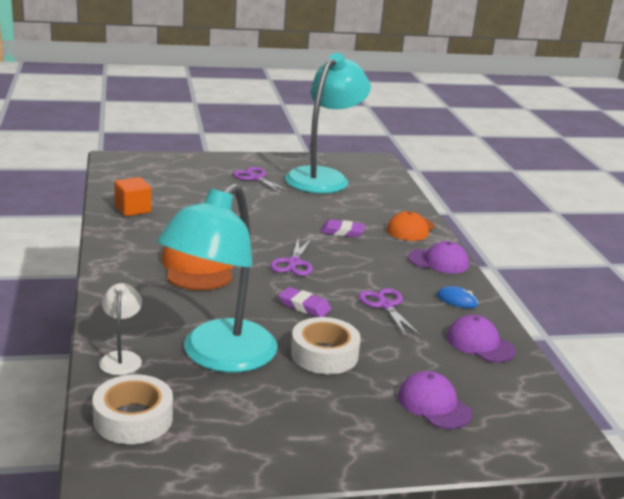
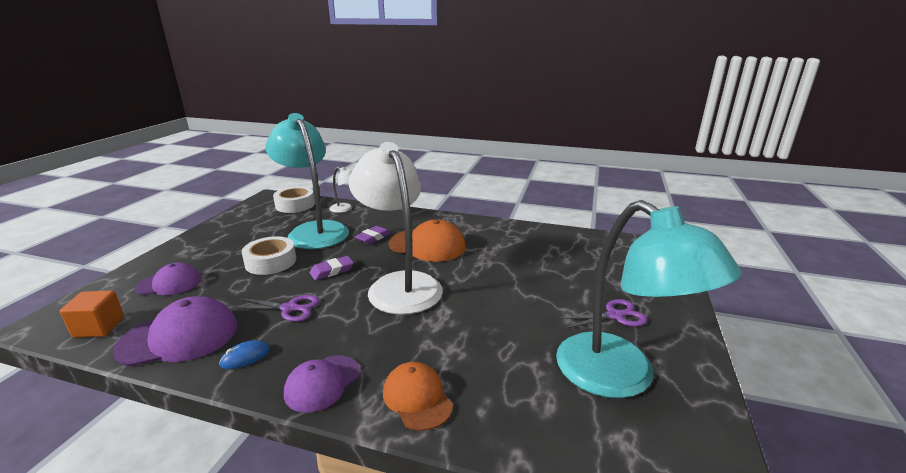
camera: 120 degrees right, 0 degrees up
(133, 209) = (541, 238): orange cube -> orange cube (99, 327)
(293, 263) = (399, 284): purple scissors -> white lamp
(342, 232) = (442, 334): purple eraser -> purple eraser (373, 237)
(480, 343) = (179, 337): purple cap -> purple cap, size x1.56

